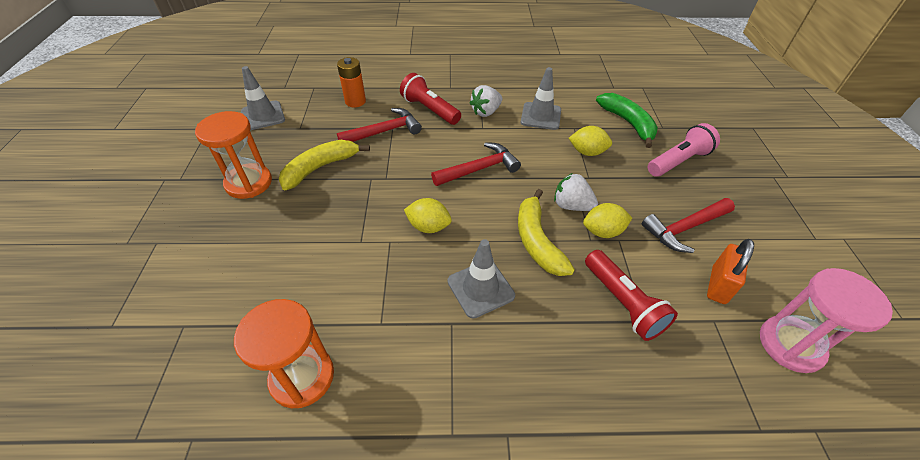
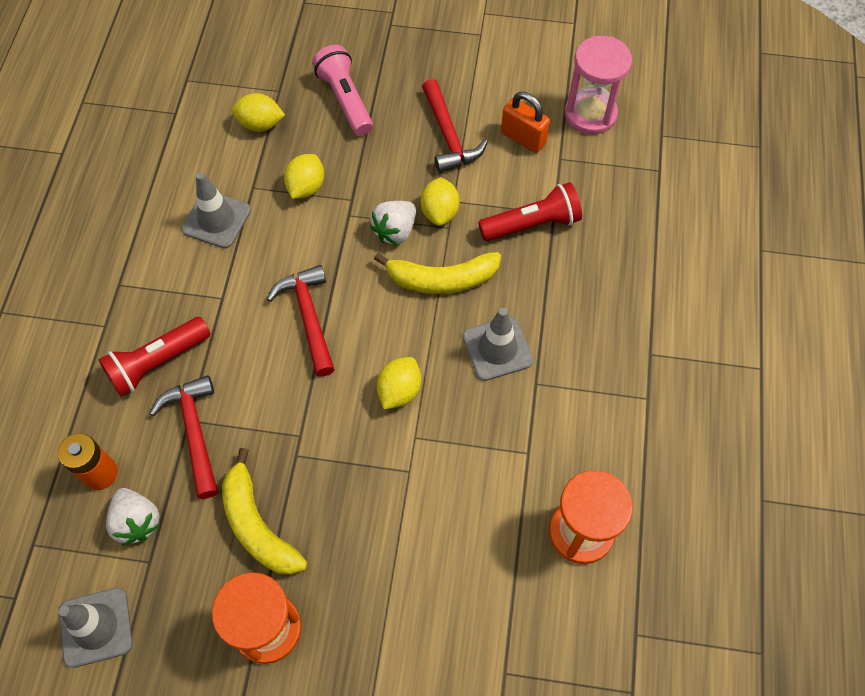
camera: 80 degrees left, 15 degrees up
(486, 112) = (186, 287): white strawberry -> white strawberry (137, 521)
(628, 123) = (260, 124): green banana -> yellow lemon

